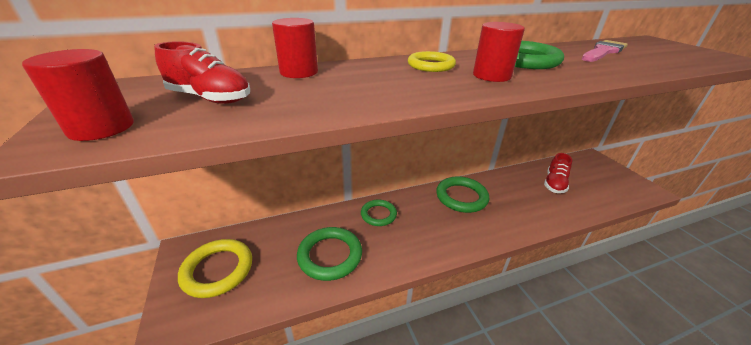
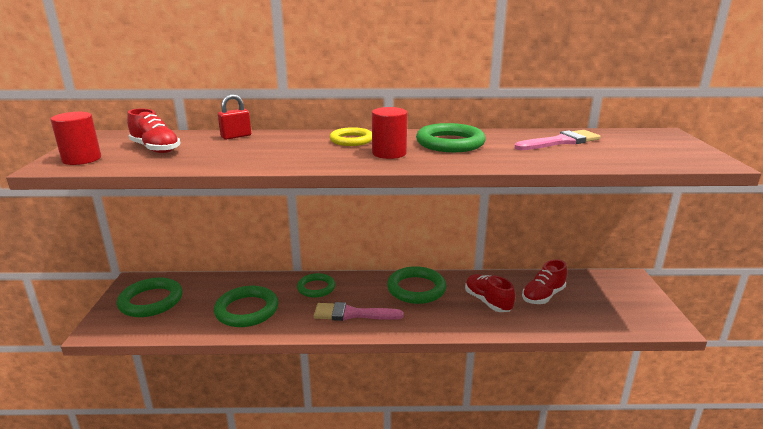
camera: 20 degrees right, 10 degrees down
(218, 270) = (151, 301): yellow ring -> green ring
(299, 72) = (236, 136): red cylinder -> red padlock
(430, 235) = (352, 314): none -> pink brush
(522, 197) = (487, 302): none -> red shoe

